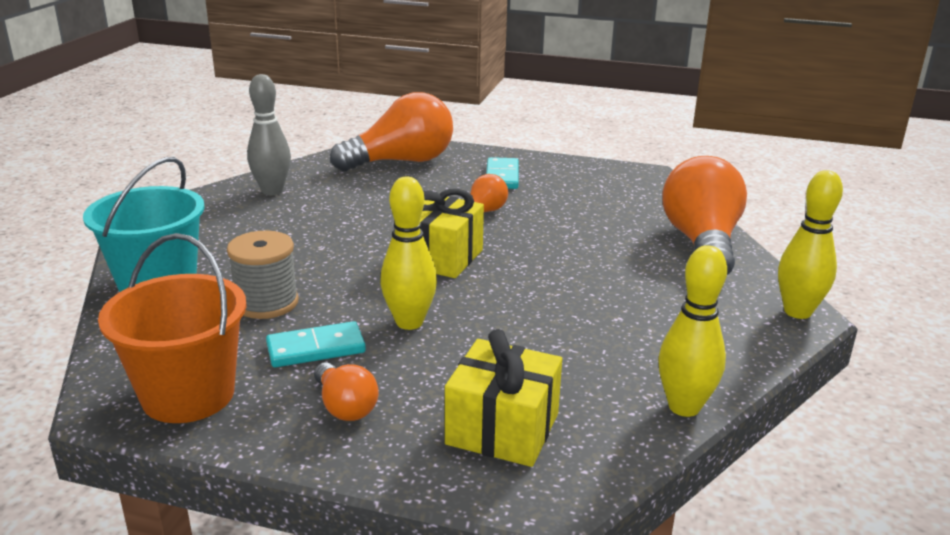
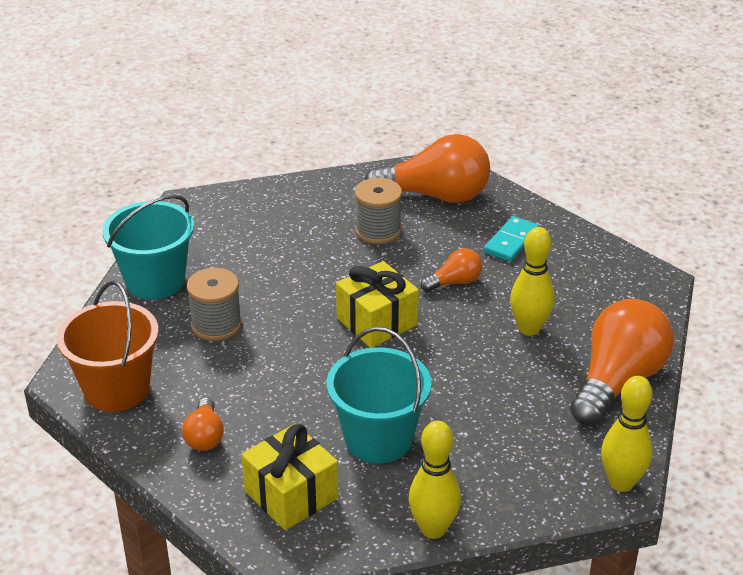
camera: 30 degrees right, 10 degrees up
(272, 191) = (301, 202): grey bowling pin -> none
(316, 349) = (220, 380): turquoise domino -> none
(371, 194) = (378, 230): none -> grey spool
(409, 322) = (302, 379): yellow bowling pin -> yellow bowling pin (529, 328)
(542, 348) = (378, 439): none -> turquoise bucket

